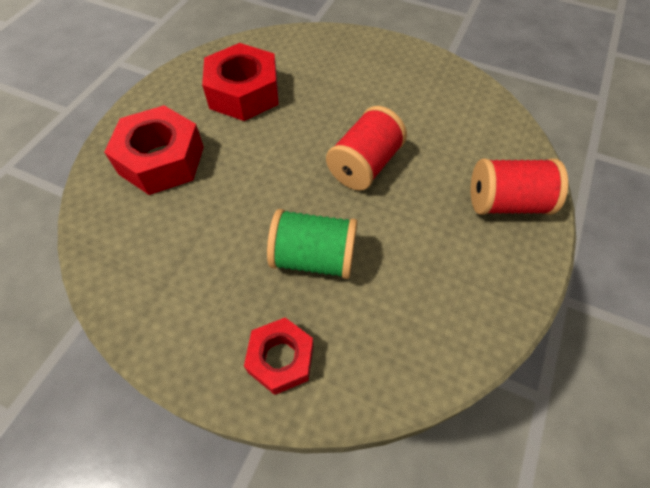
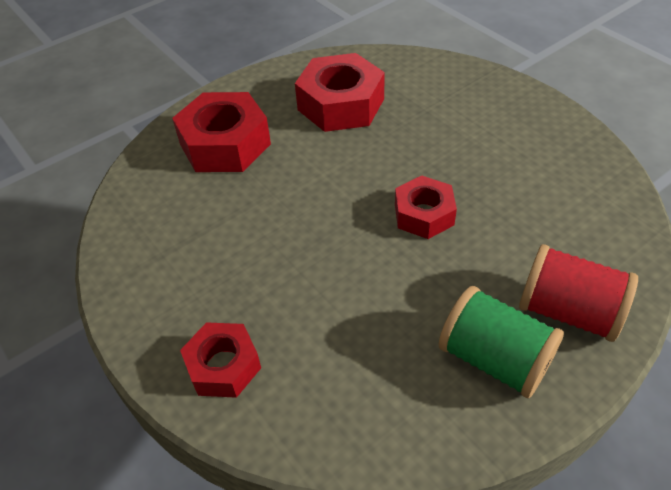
camera: 30 degrees right, 10 degrees down
(313, 257) = (313, 286): green spool -> green spool (494, 359)
(364, 165) = (424, 214): red spool -> red nut

